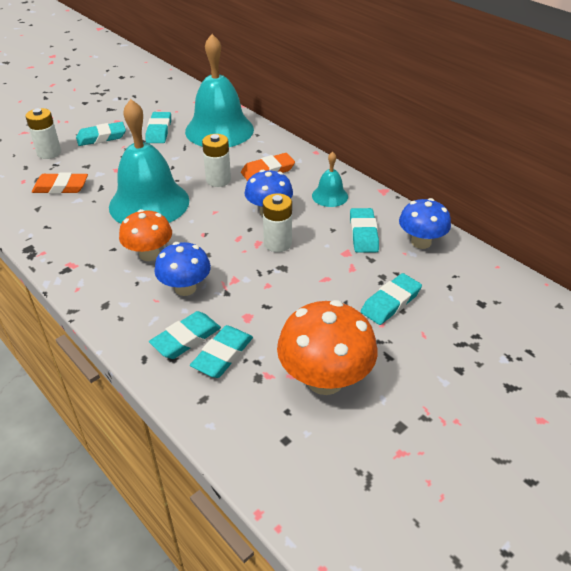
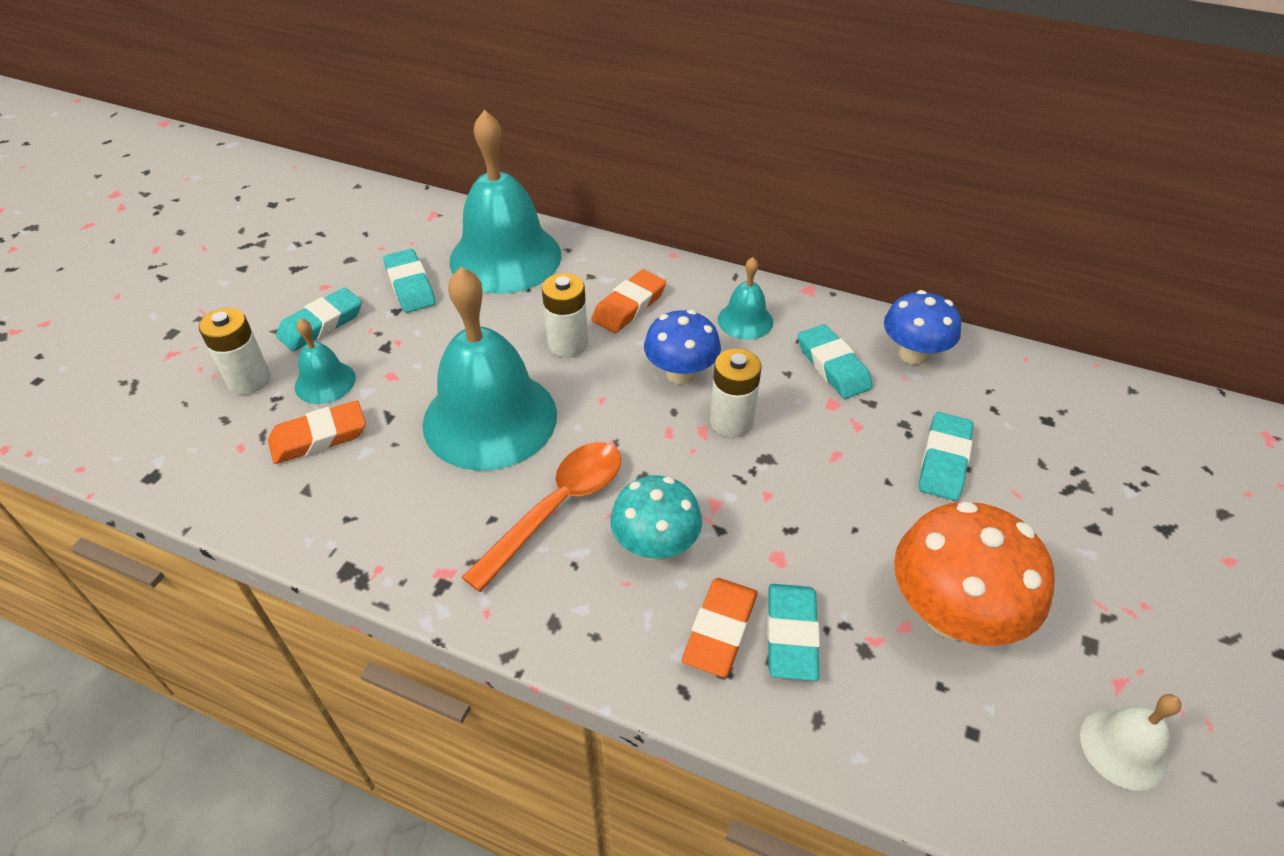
camera: 25 degrees left, 5 degrees up
(83, 164) = (325, 382): none -> turquoise bell
(149, 254) = (557, 508): orange mushroom -> orange spoon
(185, 288) = (655, 545): blue mushroom -> turquoise mushroom
(186, 338) = (720, 630): turquoise eraser -> orange eraser
(372, 485) = (1123, 748): none -> white bell

